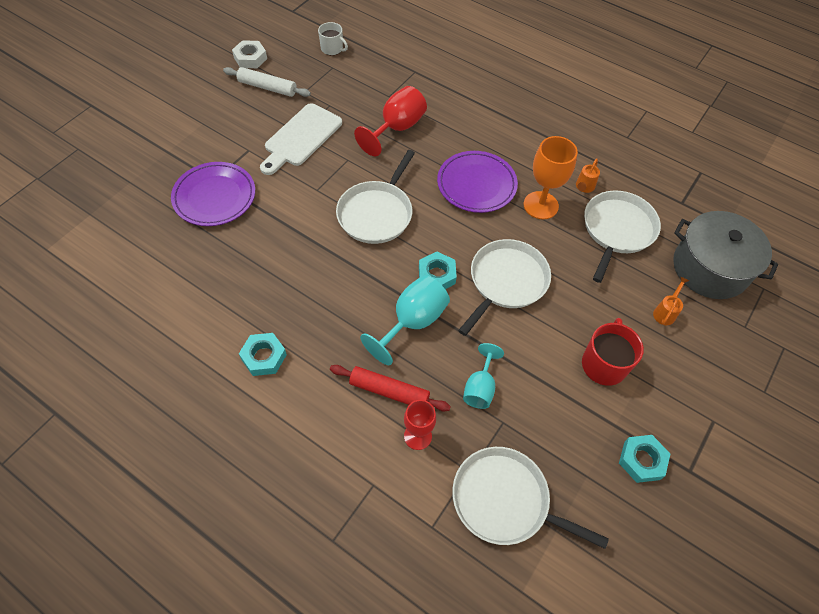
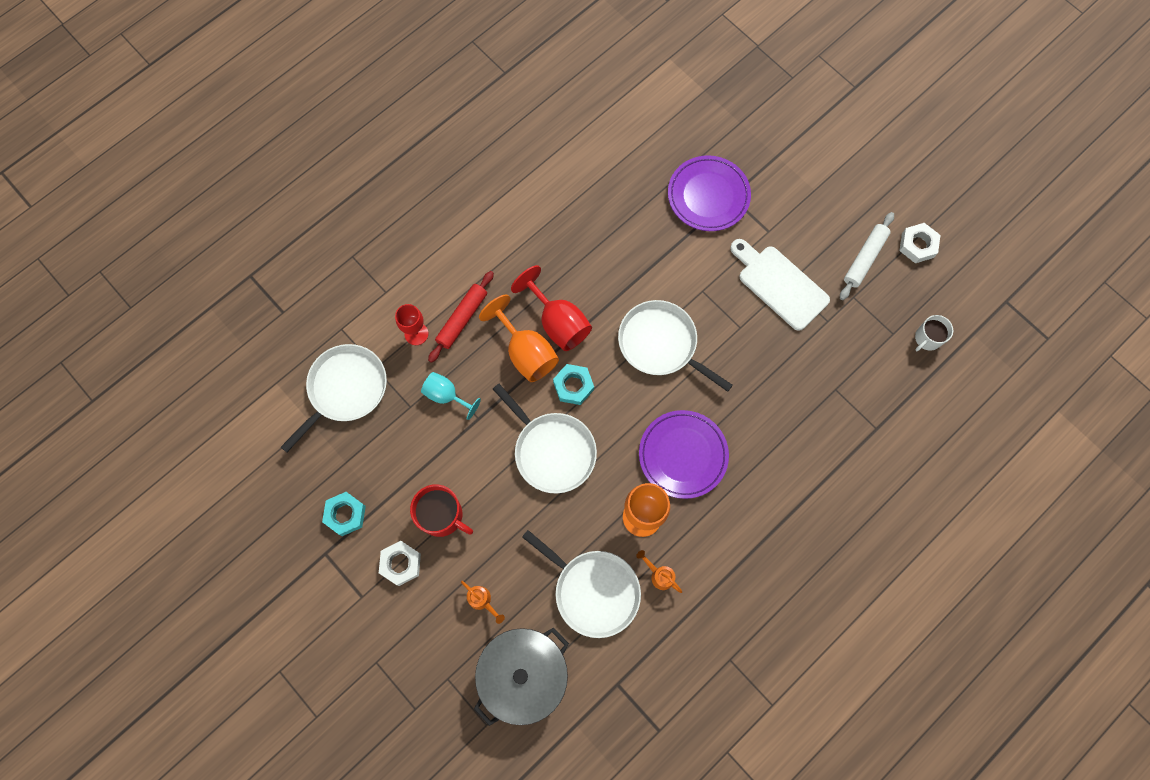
camera: 105 degrees right, 15 degrees up
(264, 357) = (519, 223): turquoise nut -> none
(396, 128) = (780, 387): red goblet -> red goblet (558, 322)
(412, 322) = (526, 352): turquoise goblet -> orange goblet
(665, 391) = (401, 563): none -> white nut

